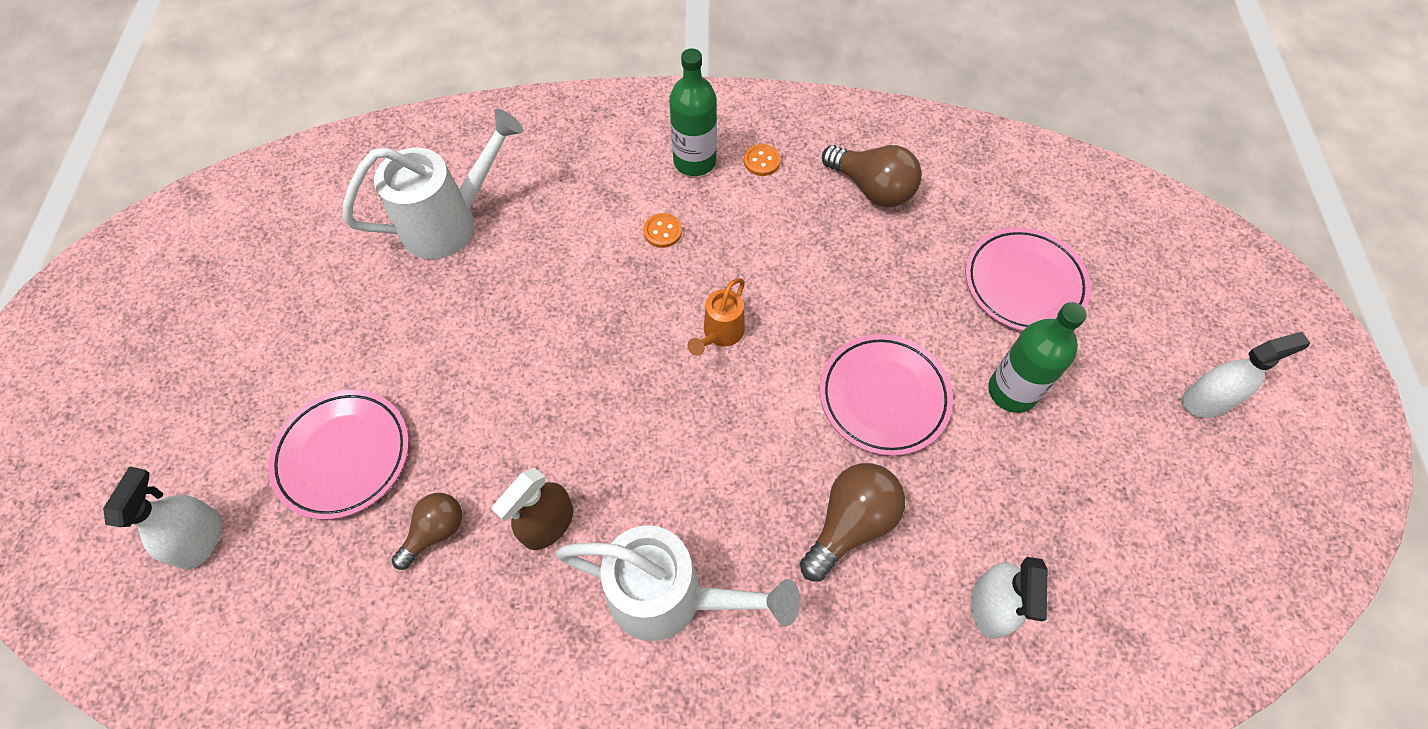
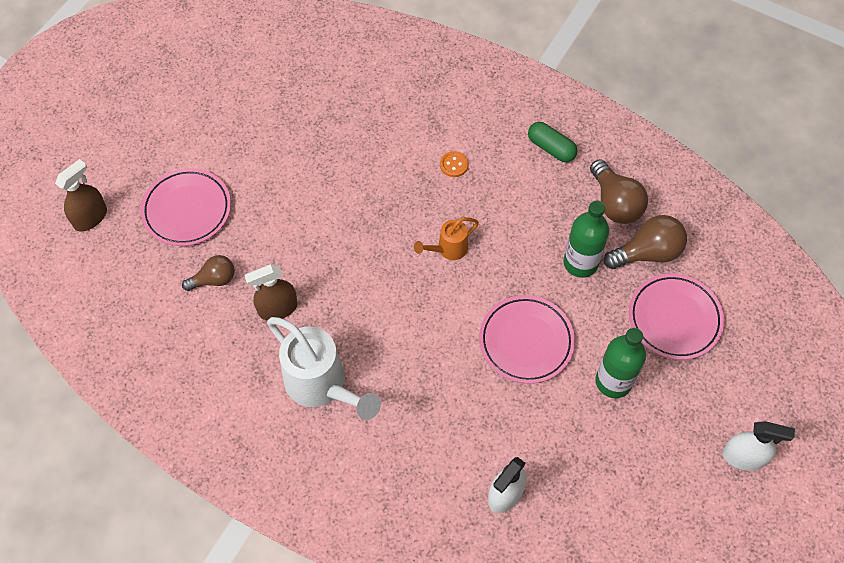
camera: 30 degrees right, 0 degrees up
(201, 539) = (90, 217): white spray bottle -> brown spray bottle
(450, 222) = (324, 94): white watering can -> none
(694, 161) = (505, 127): green bottle -> green bottle (580, 263)
(762, 161) = (551, 148): orange button -> green capsule
(850, 524) = (453, 403): brown light bulb -> brown light bulb (647, 253)

